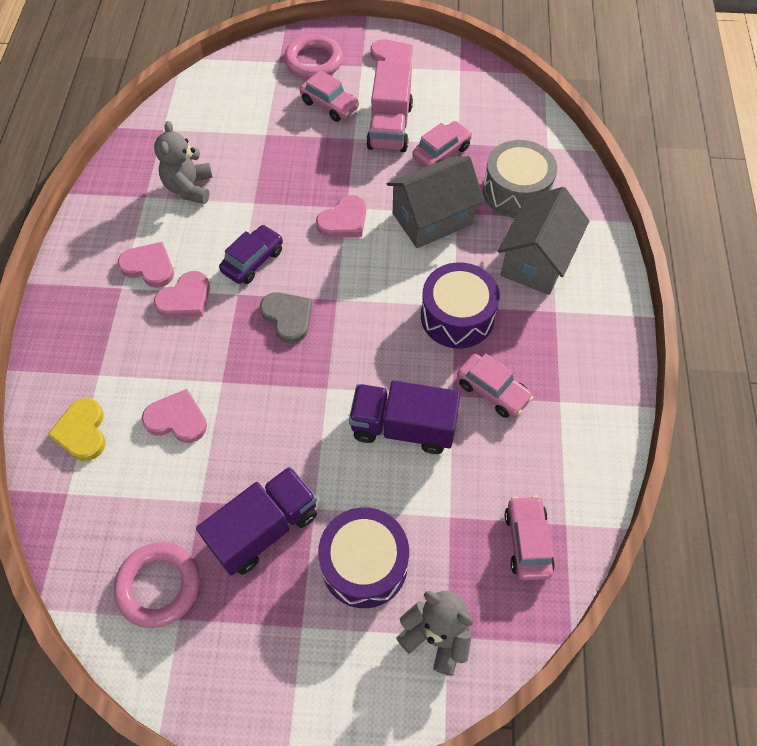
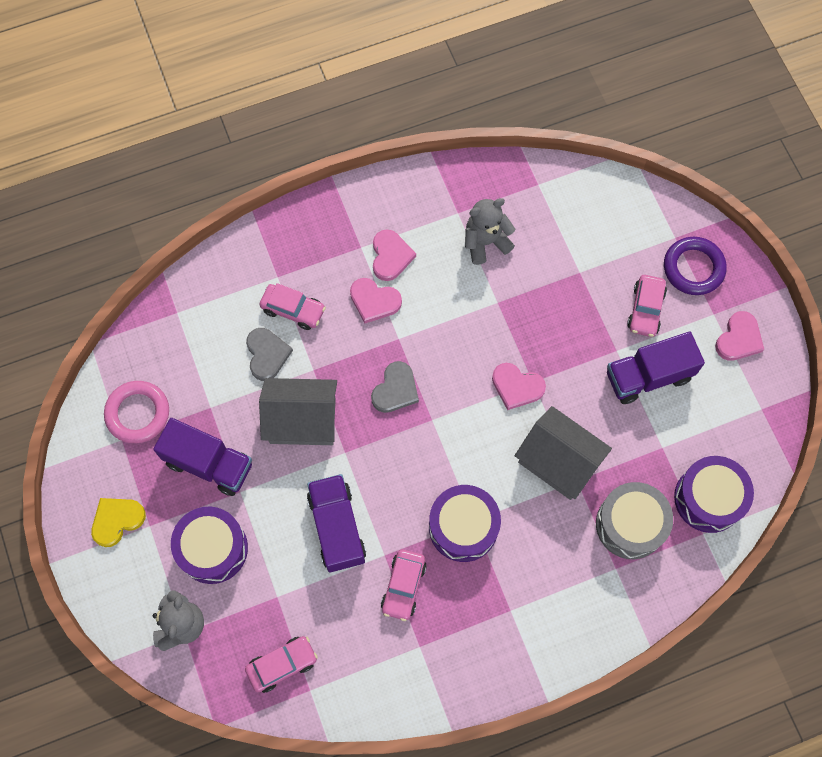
camera: 65 degrees right, 10 degrees up
(82, 431) = (227, 294): yellow heart -> yellow heart (117, 520)
(177, 419) = (267, 354): pink heart -> grey heart
(253, 260) = (437, 333): purple car -> none
(313, 61) = (693, 268): pink ring -> purple ring
(390, 127) = (648, 376): pink truck -> purple truck
(441, 152) = (642, 436): pink car -> pink car (293, 310)
(519, 132) = (708, 498): none -> purple drum
(536, 261) = (557, 573): grey house -> grey house (302, 420)

